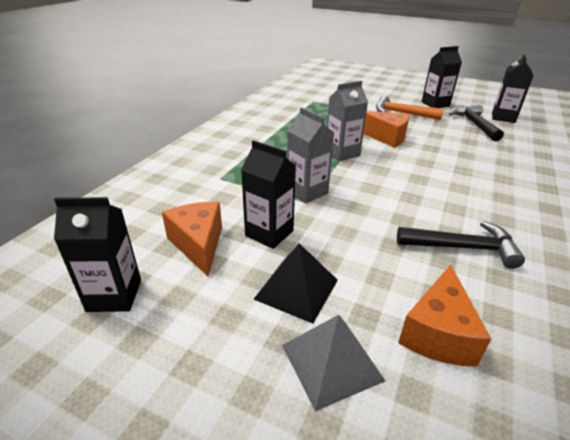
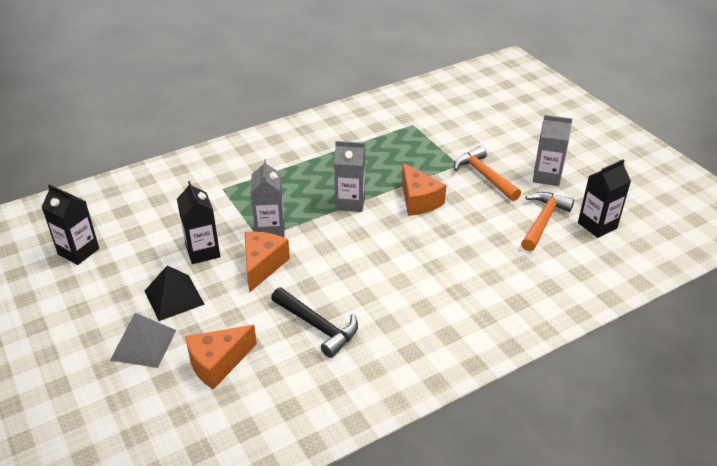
camera: 35 degrees right, 5 degrees up
(198, 244) = (152, 239): orange cheese -> orange cheese (262, 265)
(435, 104) = (546, 176): black carton -> grey carton
(474, 124) = (543, 221): black hammer -> orange hammer

